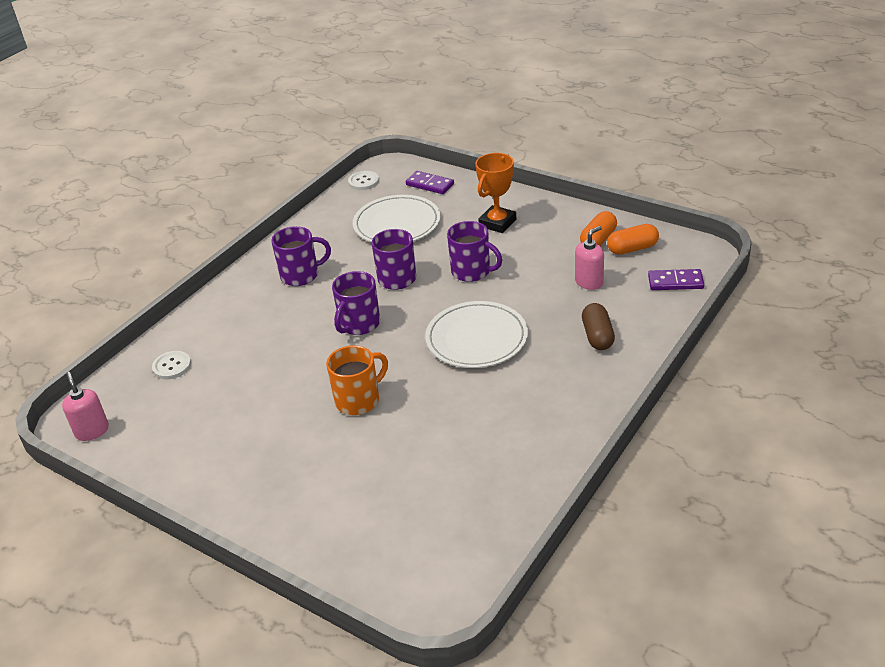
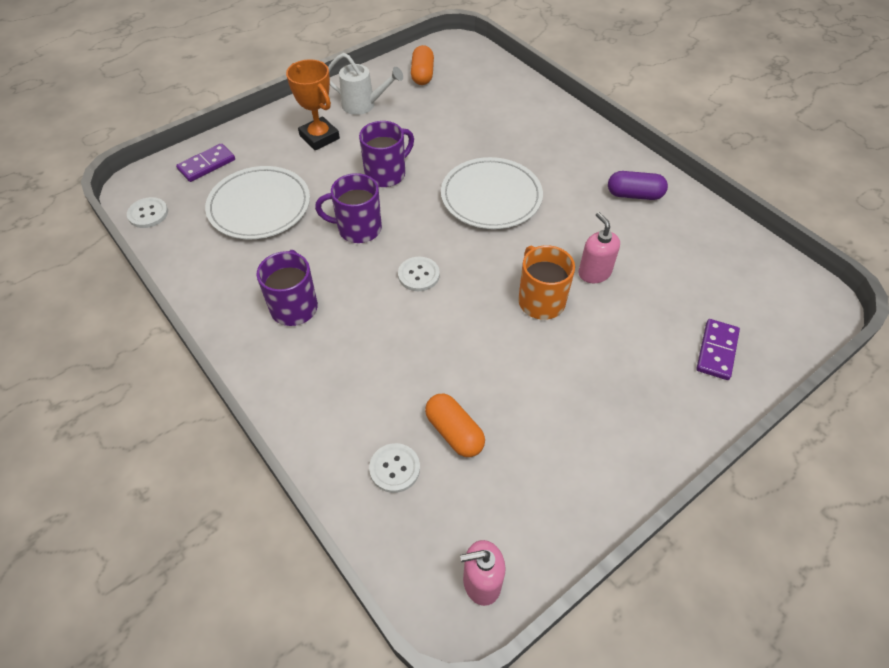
camera: 75 degrees left, 15 degrees up
(359, 324) = (418, 275): purple mug -> white button
(535, 433) = (634, 195): none -> purple capsule
(558, 231) = (363, 105): none -> white watering can
(589, 282) = (452, 110): pink soap dispenser -> pink soap dispenser (594, 273)
(597, 336) = (528, 127): brown capsule -> none
(598, 240) = (395, 88): orange capsule -> orange capsule (454, 432)
(675, 282) = (483, 68): purple domino -> purple domino (716, 351)

